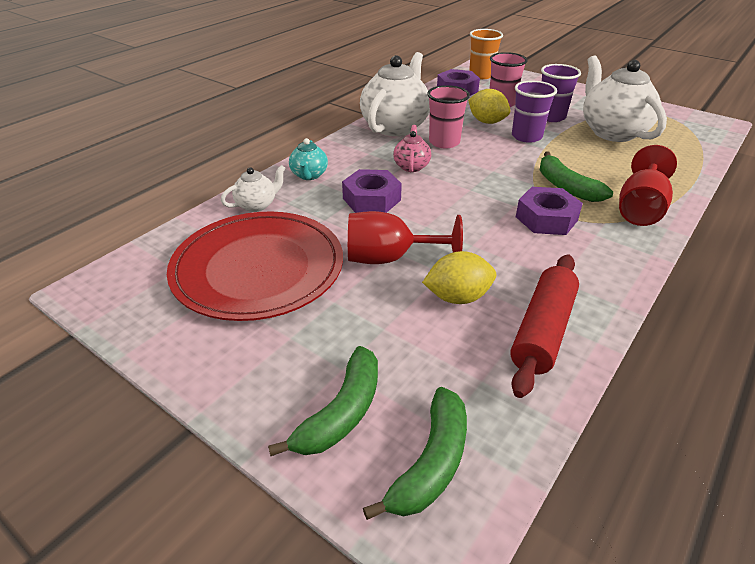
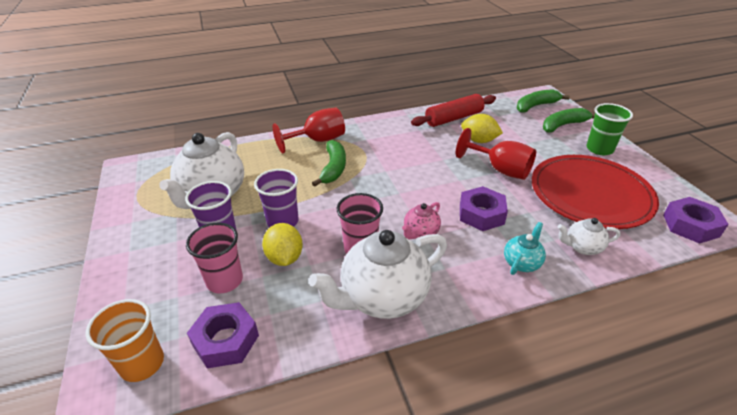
camera: 145 degrees left, 0 degrees up
(256, 368) = (599, 149): none -> green cup
(546, 218) = (379, 156): purple nut -> purple nut (690, 225)

